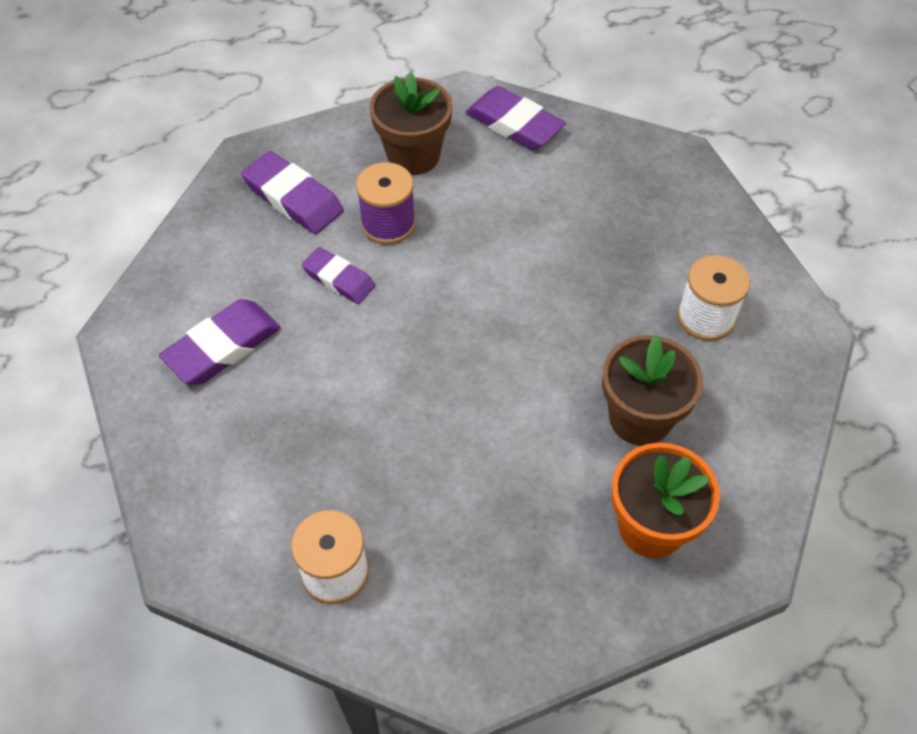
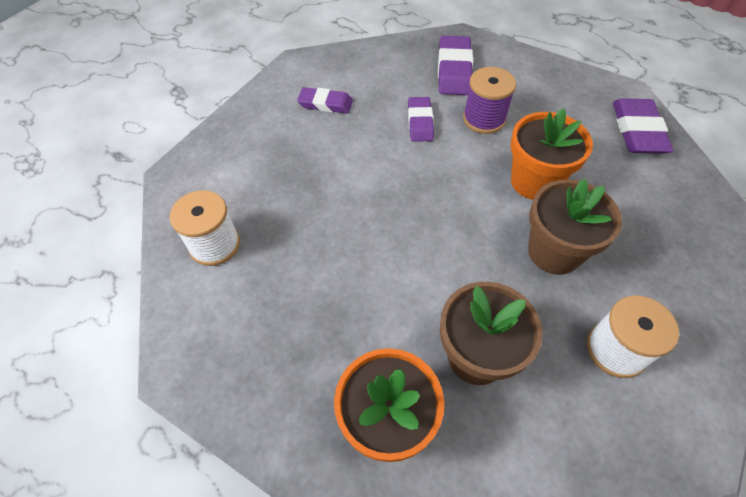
camera: 55 degrees right, 0 degrees up
(222, 346) = (325, 104): purple eraser -> purple eraser, size x0.66
(413, 156) = (548, 100): brown flower pot -> brown flower pot (554, 252)
(501, 243) = (534, 182): none -> orange flower pot

